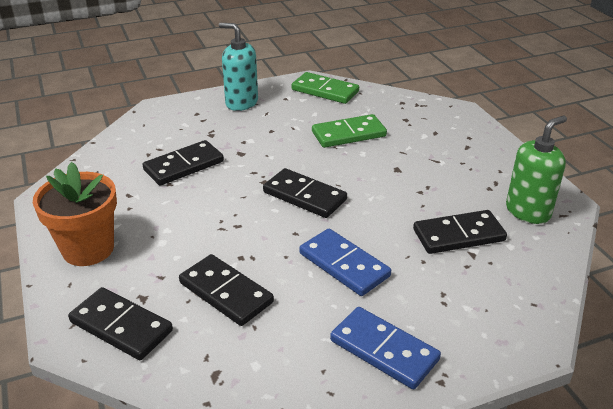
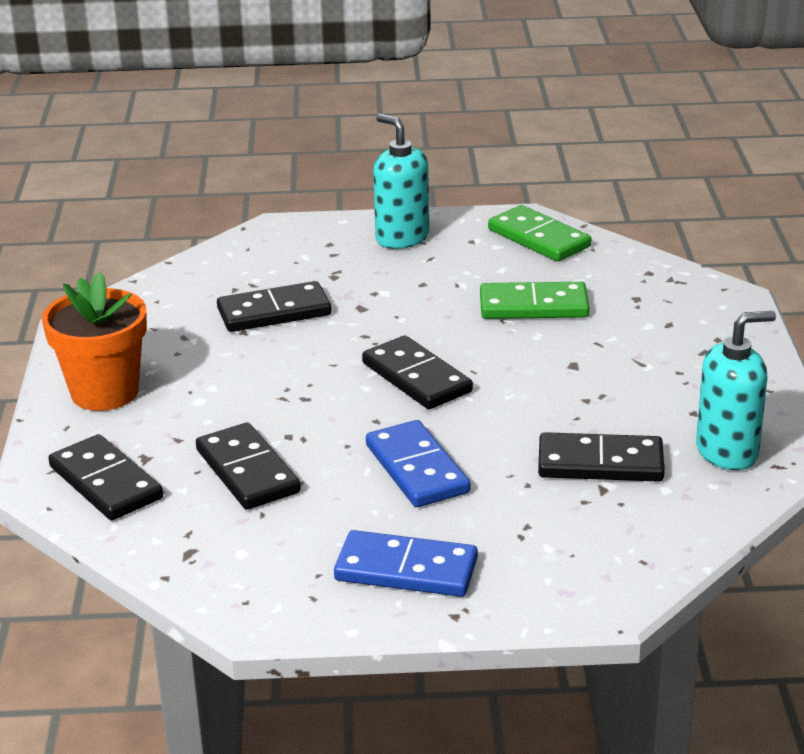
camera: 20 degrees right, 5 degrees down
(384, 350) = (406, 569): blue domino -> blue domino turned 45 degrees counterclockwise
(528, 211) = (727, 452): green soap dispenser -> turquoise soap dispenser

